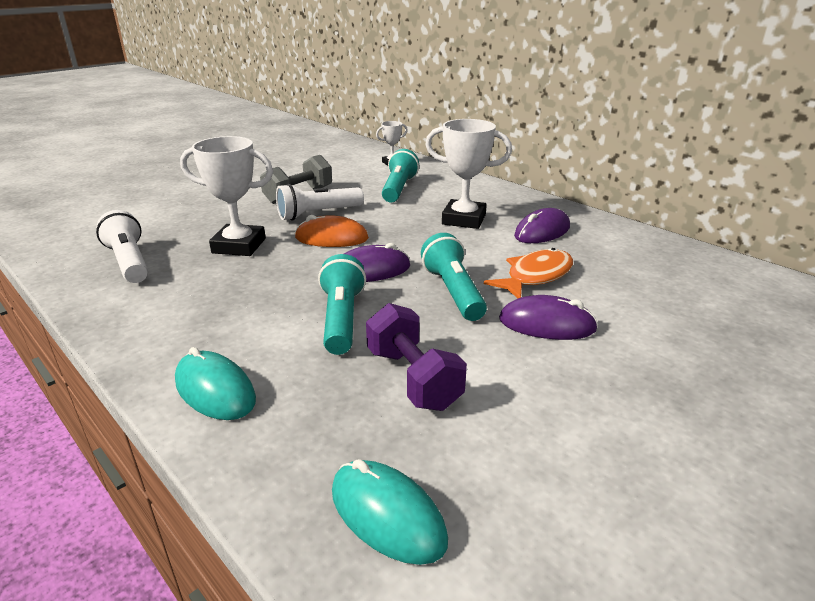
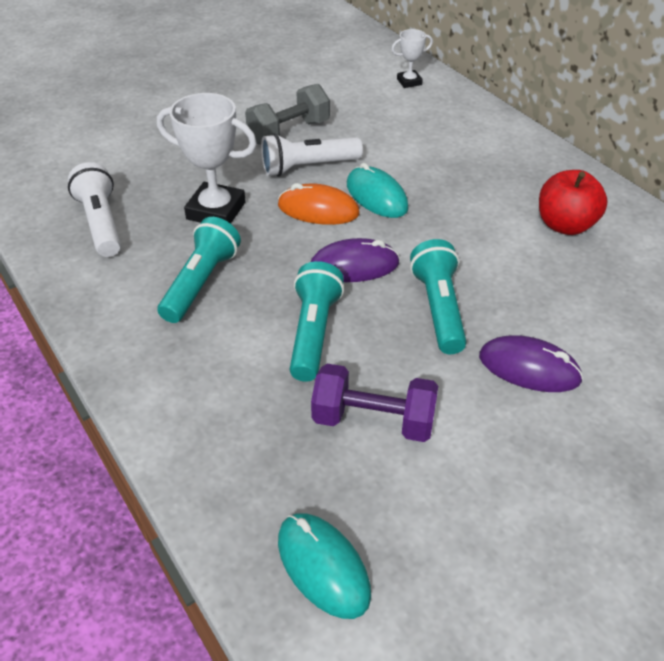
camera: 10 degrees right, 15 degrees up
(215, 390) = (182, 408): turquoise mouse -> turquoise mouse (376, 196)
(399, 189) = (409, 132): turquoise flashlight -> turquoise flashlight (201, 283)
(413, 378) = (373, 420): purple dumbbell -> purple dumbbell turned 60 degrees counterclockwise
(464, 219) = (476, 194): white trophy -> none
(535, 276) = (536, 296): orange fish -> none
(542, 231) = (565, 225): purple mouse -> red apple

